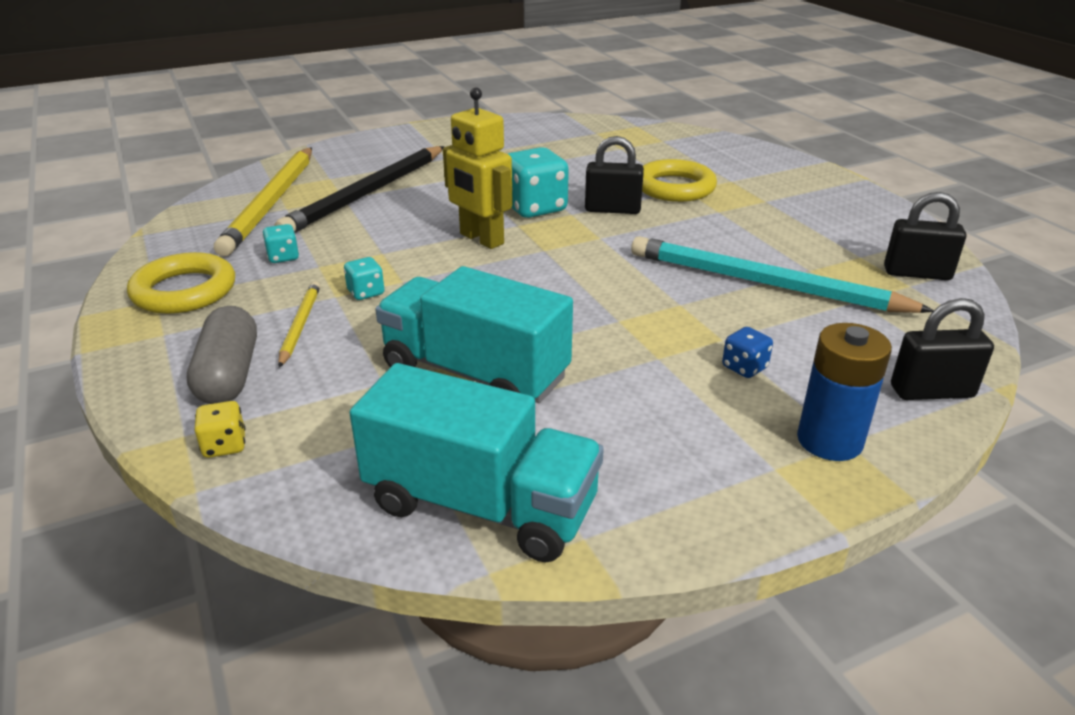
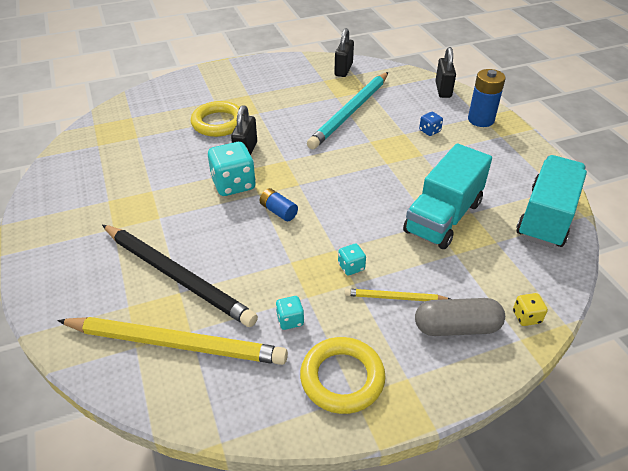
camera: 85 degrees left, 10 degrees up
(481, 239) = (278, 211): yellow robot -> blue battery

